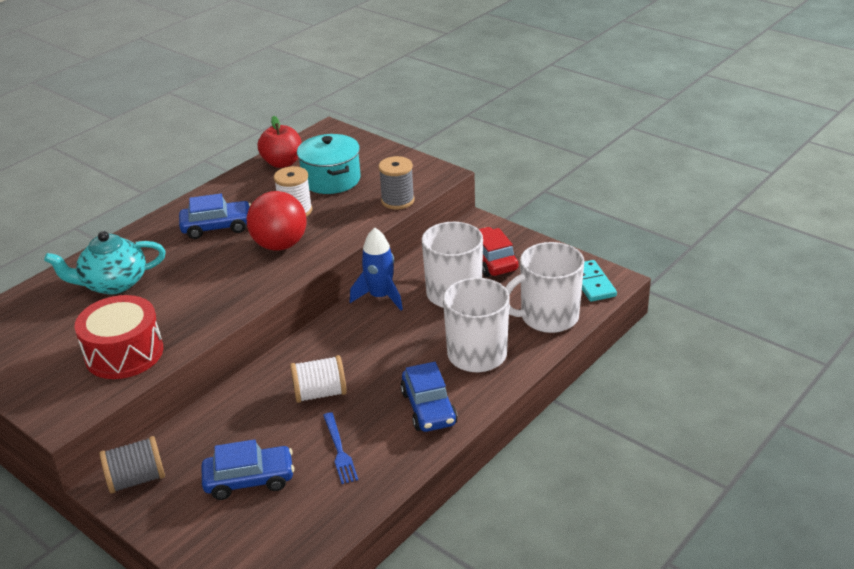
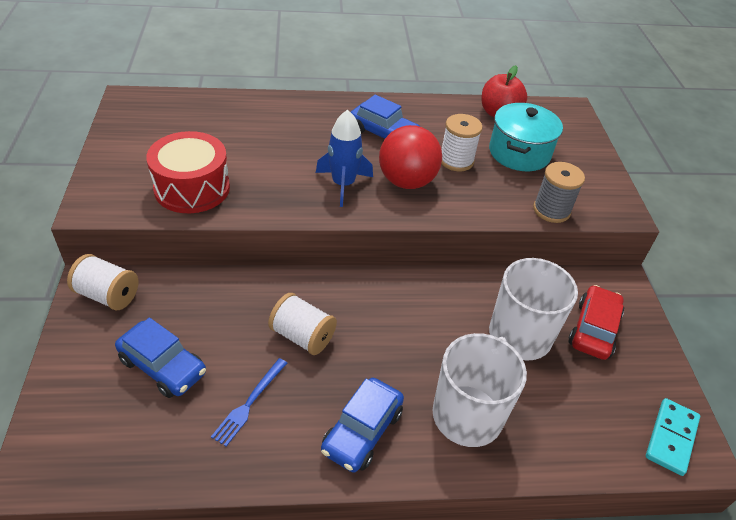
camera: 40 degrees right, 10 degrees up
(113, 283) = (261, 129): turquoise teapot -> none
(137, 479) = (108, 295): grey spool -> white spool
(380, 297) = (455, 287): blue rocket -> blue rocket (343, 184)
(548, 317) = (581, 436): white mug -> none

